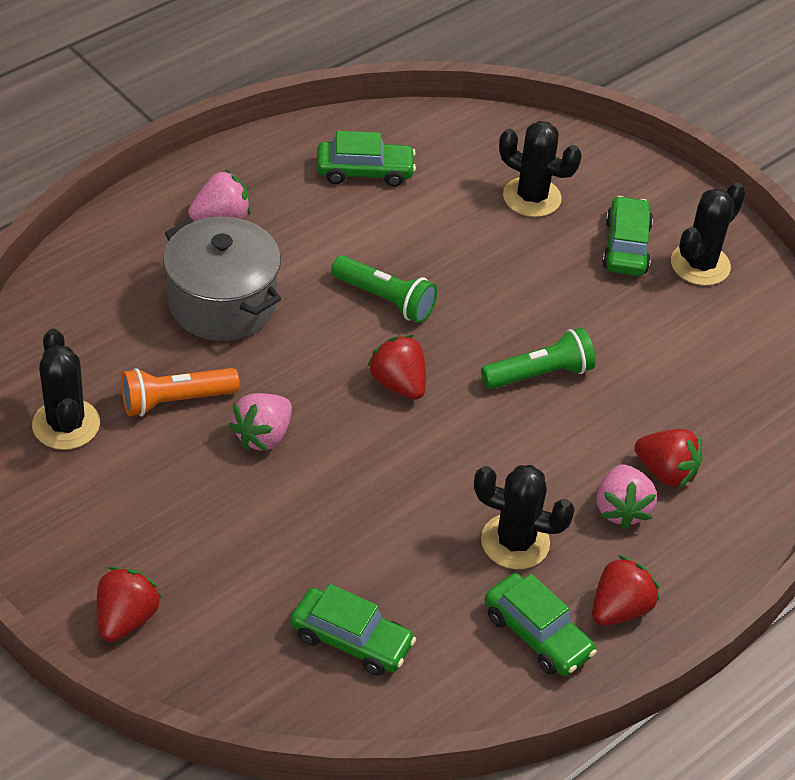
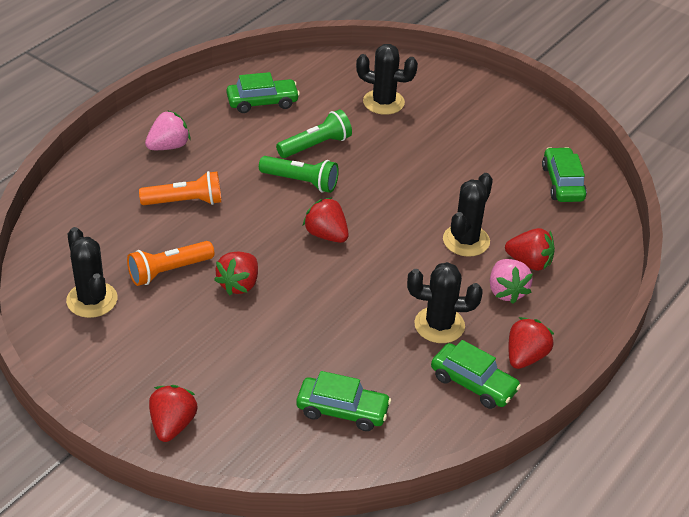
camera: 10 degrees left, 5 degrees down
(222, 303) = (185, 202): grey pot -> orange flashlight
(263, 436) = (239, 284): pink strawberry -> red strawberry
(540, 374) = (423, 213): green flashlight -> green flashlight (316, 145)
(626, 246) = (457, 124): green car -> green car (562, 183)
(700, 265) = (511, 128): black cactus -> black cactus (466, 241)

